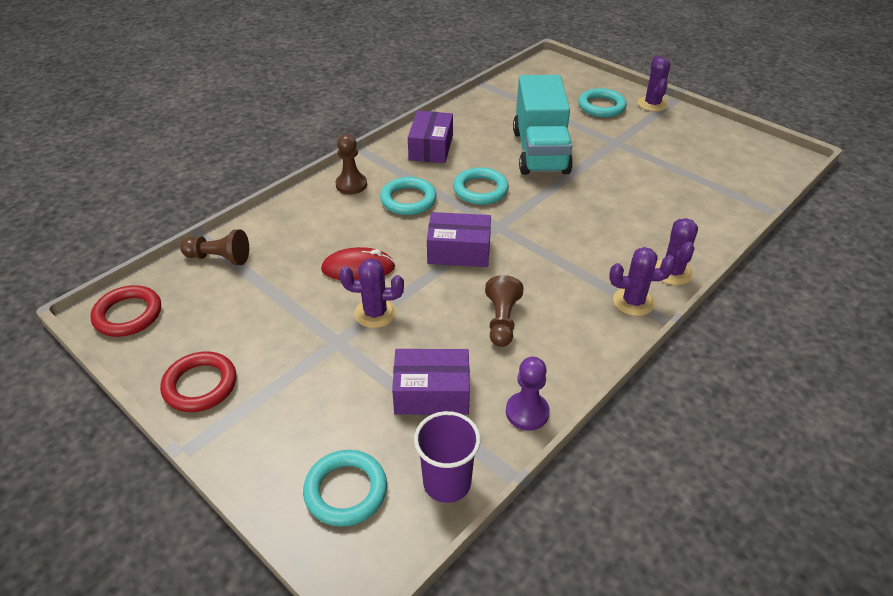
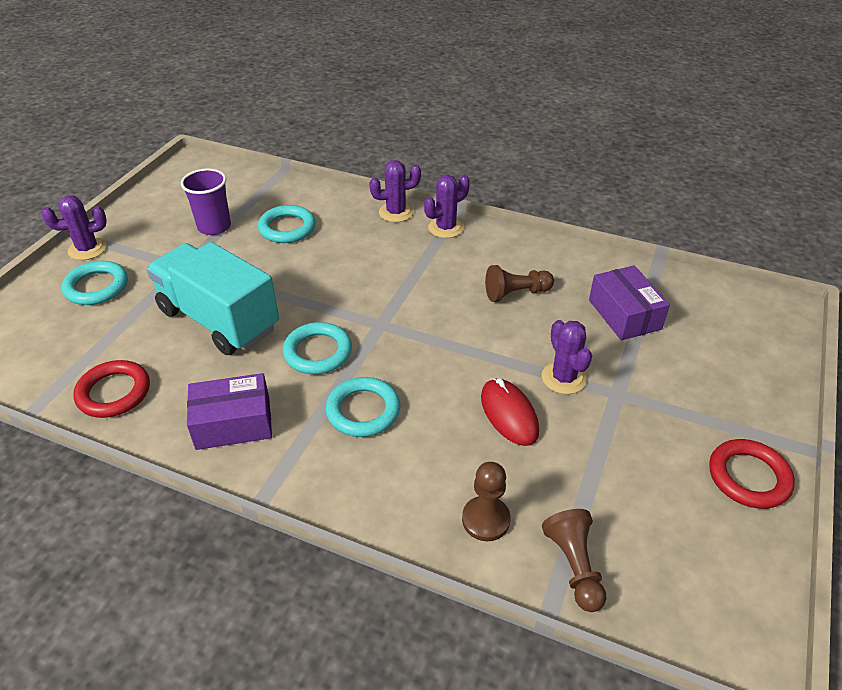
camera: 110 degrees left, 0 degrees up
(128, 314) = (729, 615): red ring -> red ring (114, 392)
(346, 491) = (746, 334): turquoise ring -> turquoise ring (287, 228)
(351, 185) = (353, 481): brown pawn -> brown pawn (486, 520)
(447, 482) = (692, 287): purple cup -> purple cup (214, 227)
(459, 251) = (436, 343): purple box -> none
(527, 412) = (601, 262): purple pawn -> none
(540, 152) = (219, 320): turquoise truck -> turquoise truck turned 120 degrees counterclockwise
(633, 302) = (445, 228): purple cactus -> purple cactus turned 75 degrees clockwise

